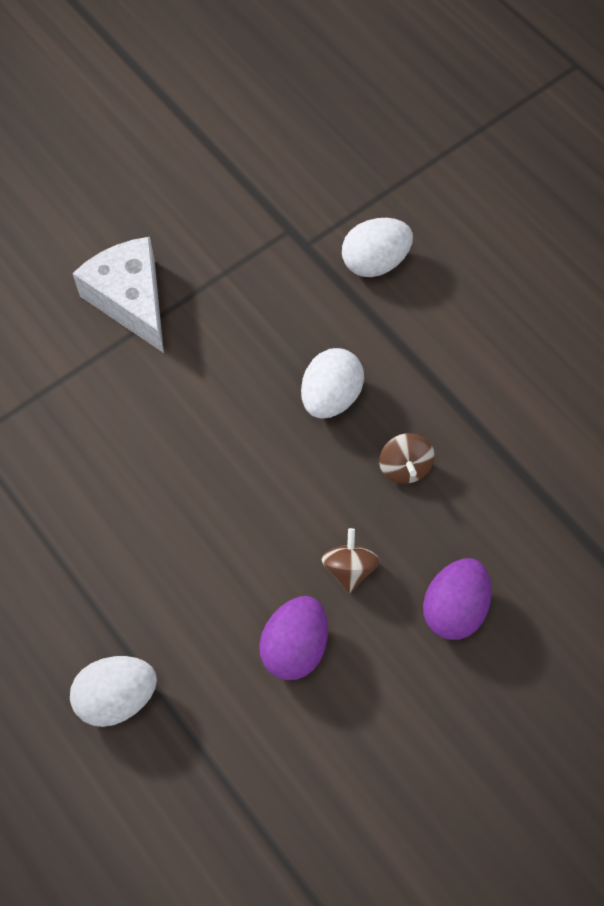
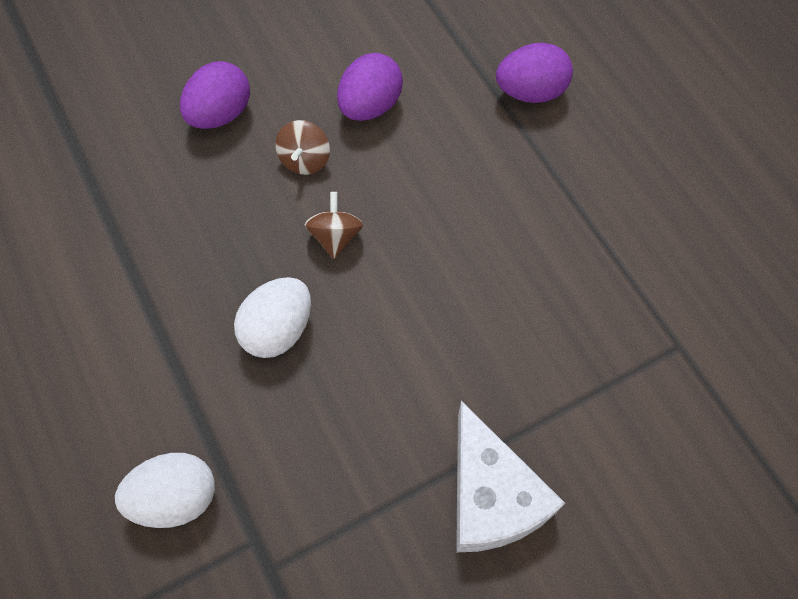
camera: 170 degrees left, 0 degrees up
(117, 697) = (530, 92): white egg -> purple egg
(404, 467) = (223, 243): brown spinning top -> brown spinning top (335, 236)

